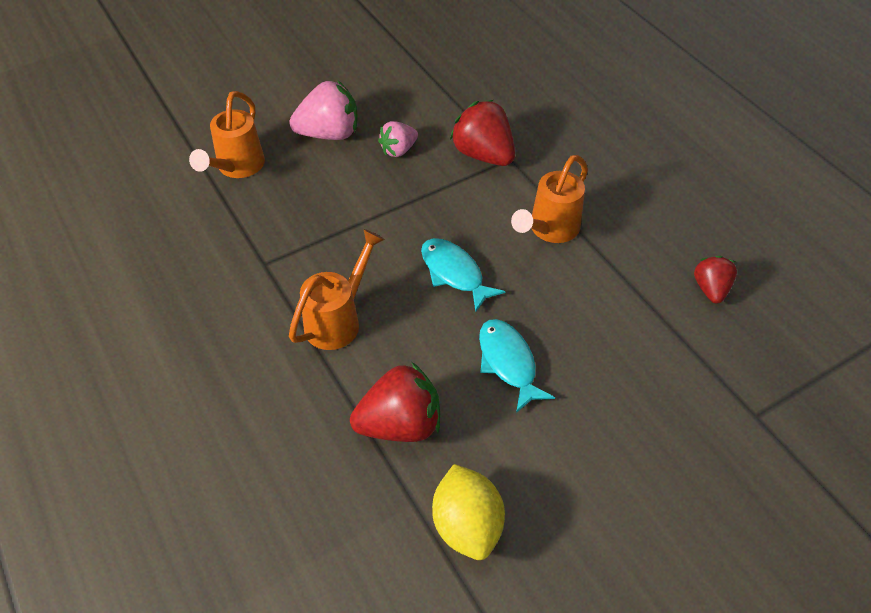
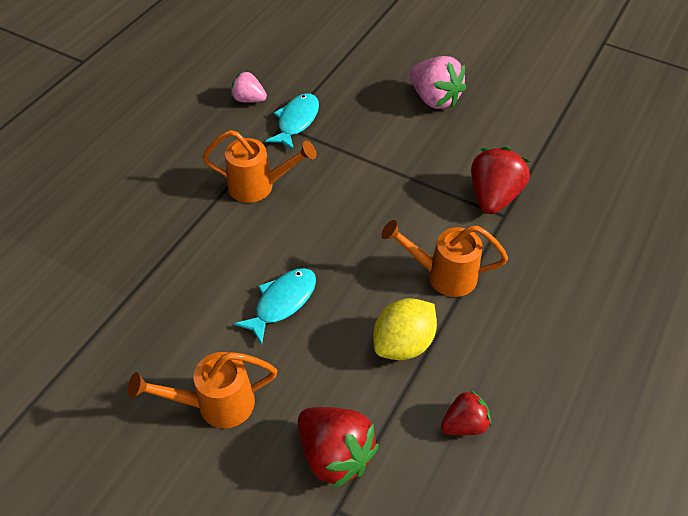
camera: 60 degrees right, 0 degrees up
(237, 168) = (358, 70): orange watering can -> orange watering can (215, 404)
(398, 150) = (452, 144): pink strawberry -> pink strawberry (249, 99)
(400, 424) = (188, 261): red strawberry -> red strawberry (335, 454)
(454, 273) = (349, 232): turquoise fish -> turquoise fish (296, 121)
(467, 525) = (123, 336): yellow lemon -> yellow lemon (403, 343)

